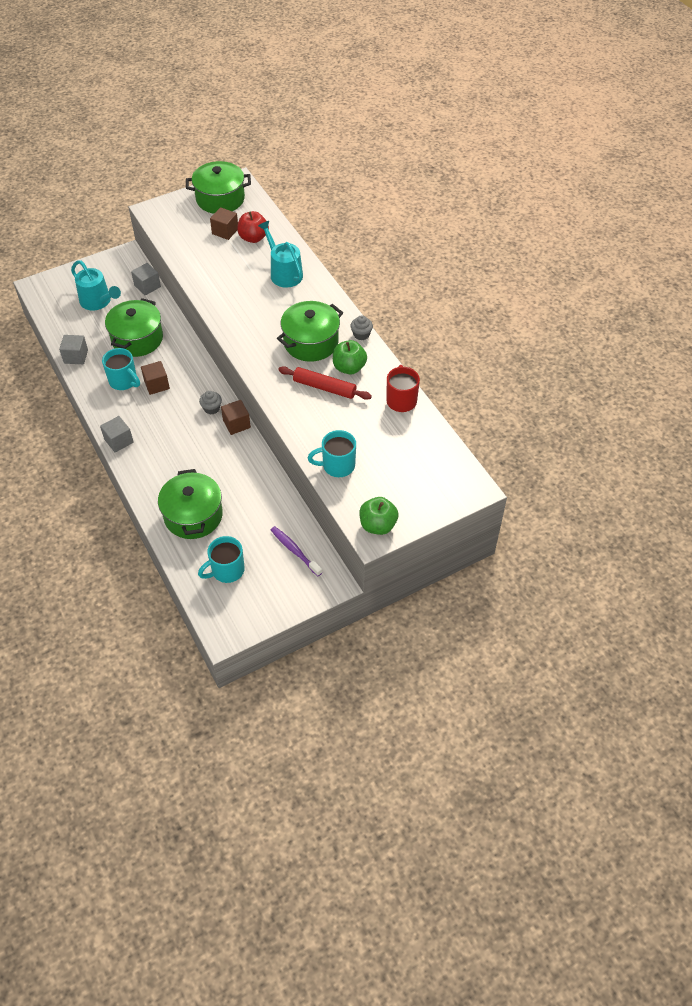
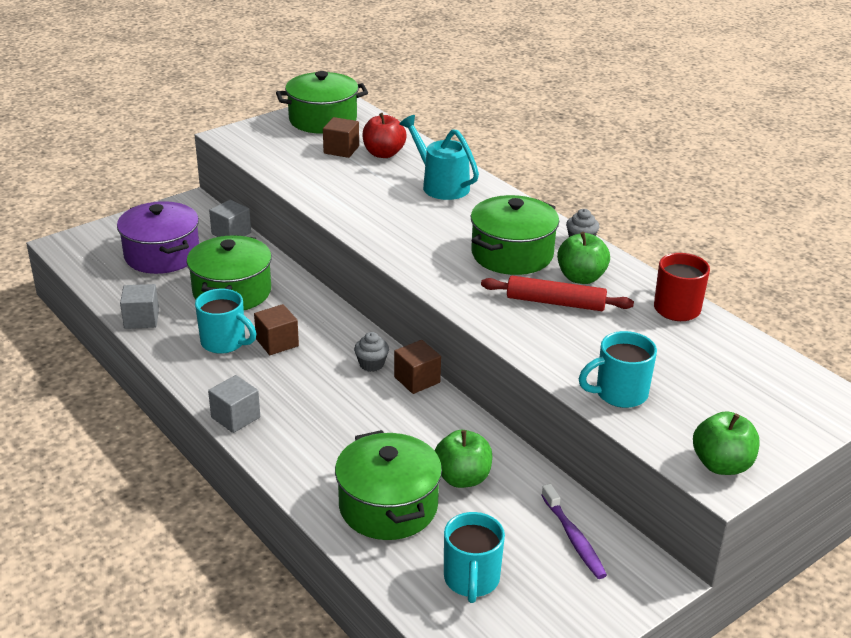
camera: 10 degrees left, 20 degrees down
(98, 302) = (162, 255): turquoise watering can -> purple pot
(226, 570) = (471, 580): turquoise mug -> turquoise mug turned 45 degrees counterclockwise
(242, 501) = (462, 478): none -> green apple
(294, 550) = (574, 538): purple toothbrush -> purple toothbrush turned 150 degrees counterclockwise

